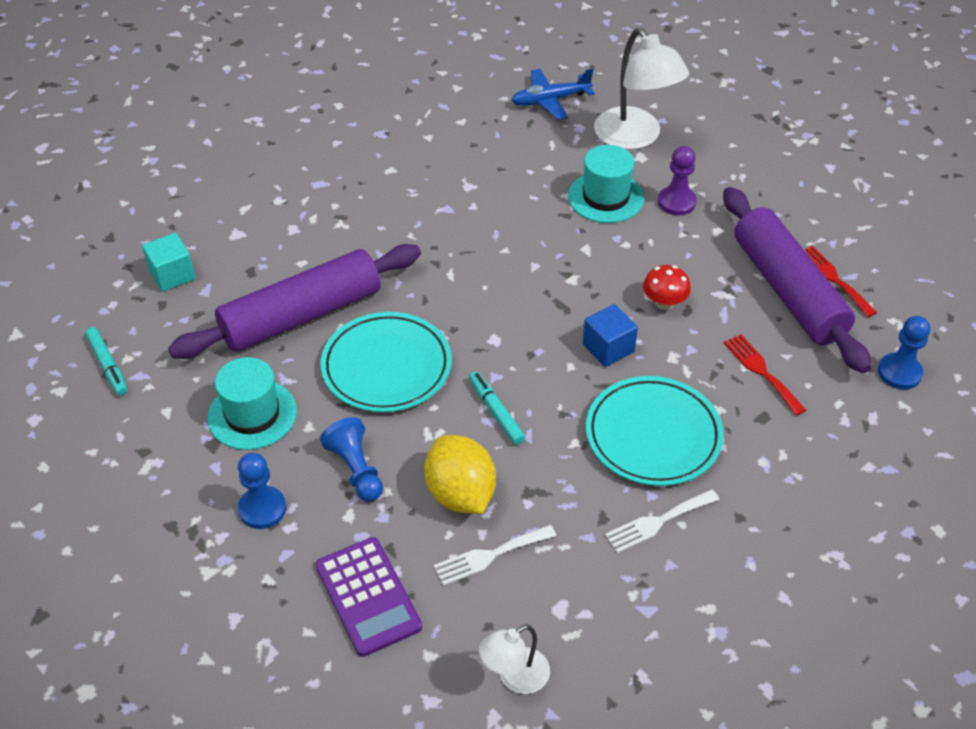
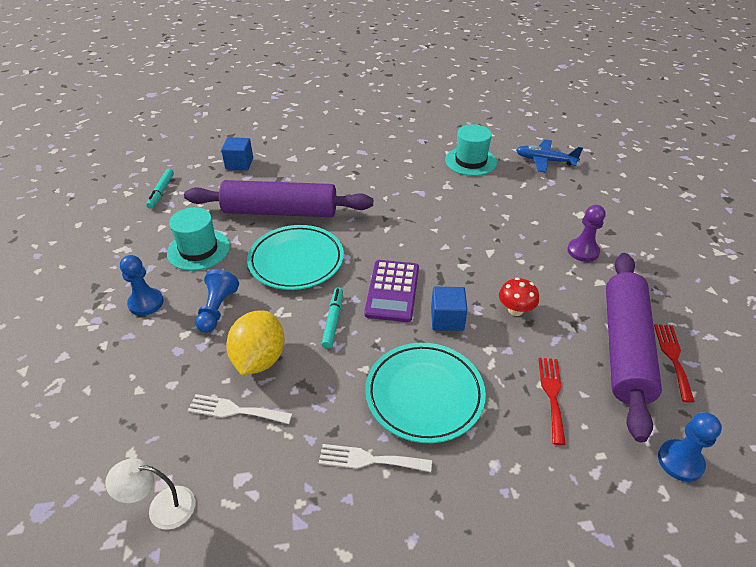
camera: 35 degrees right, 5 degrees down
(172, 275) = (239, 164): turquoise cube -> blue cube
(368, 597) = (140, 390): purple calculator -> purple calculator (392, 291)
(605, 197) = (532, 227): turquoise hat -> turquoise hat (470, 161)
(635, 137) = (586, 202): white lamp -> none

